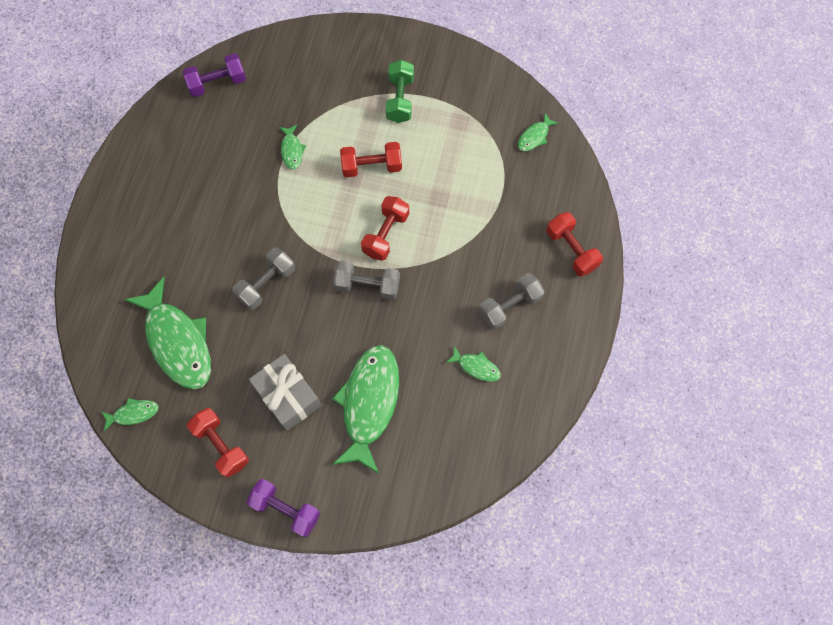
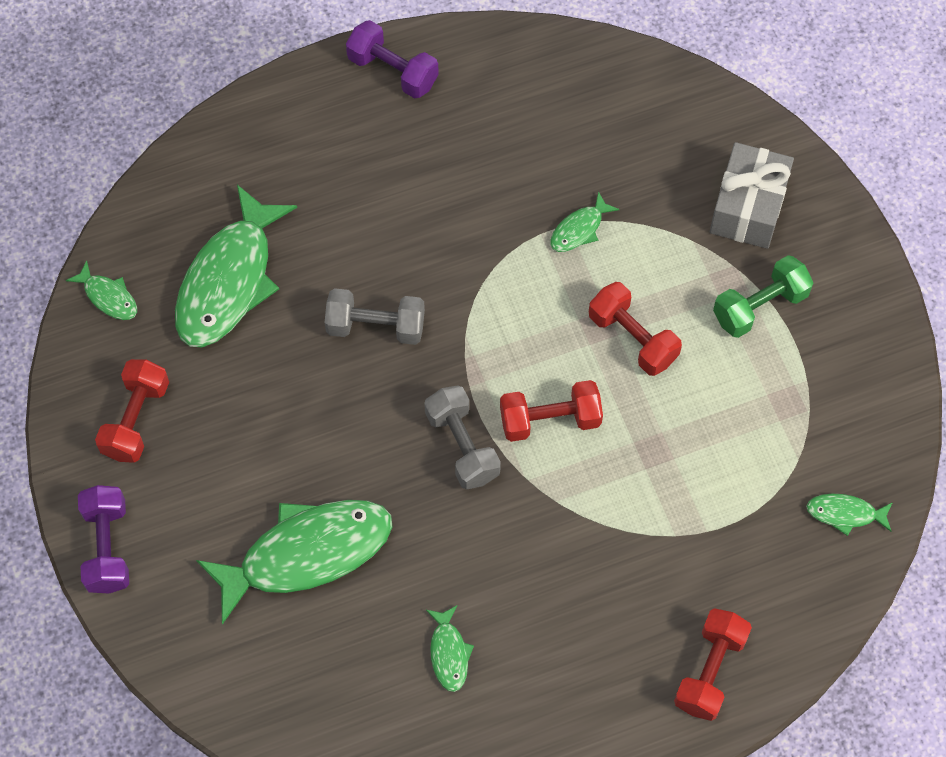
camera: 55 degrees right, 5 degrees down
(217, 83) = (603, 79): purple dumbbell -> purple dumbbell (393, 71)
(288, 396) = (248, 452): grey gift -> grey gift (748, 207)
(509, 306) = (565, 642): grey dumbbell -> none

